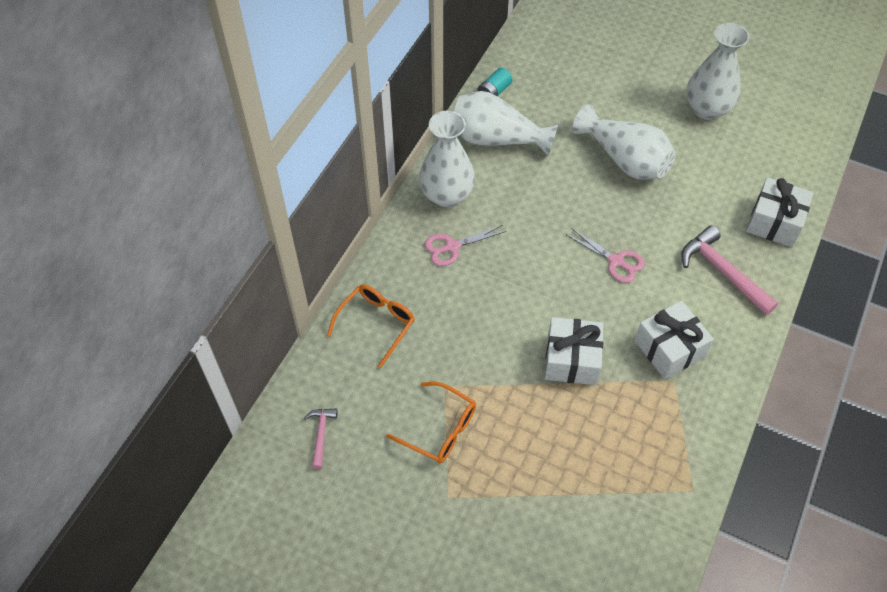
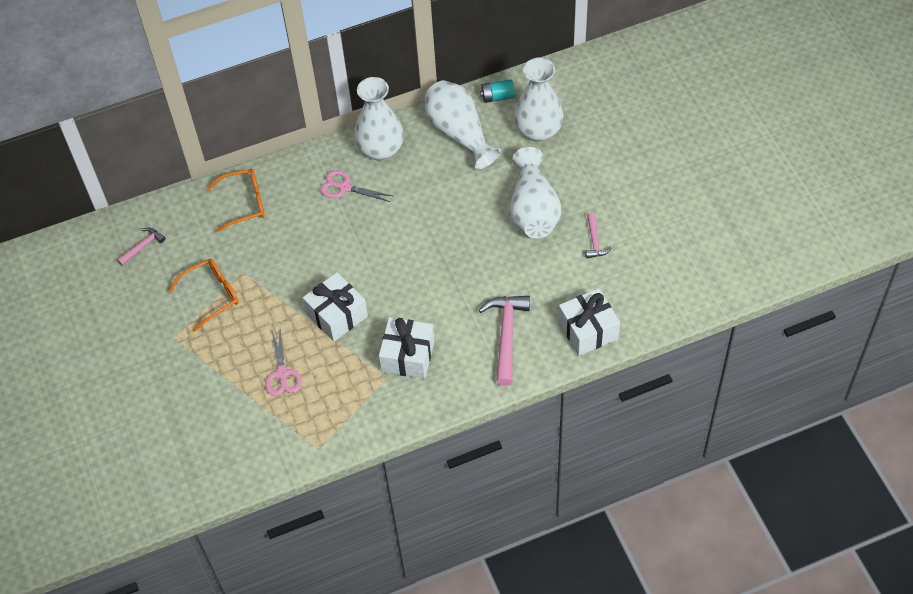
camera: 45 degrees right, 0 degrees up
(440, 429) = (211, 295): orange glasses -> orange glasses turned 105 degrees counterclockwise
(615, 261) = (441, 274): pink scissors -> pink scissors (282, 373)
(697, 151) = (594, 241): none -> pink hammer
(707, 109) = (643, 215): white vase -> white vase (538, 131)

